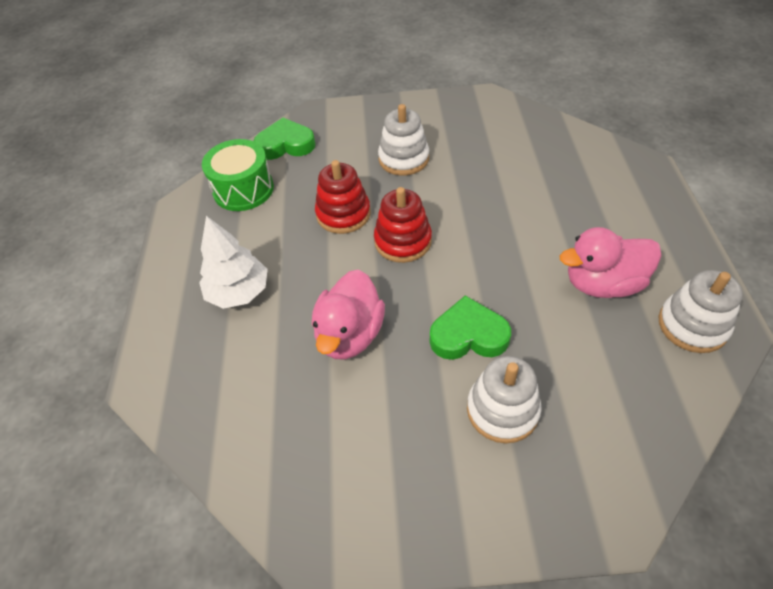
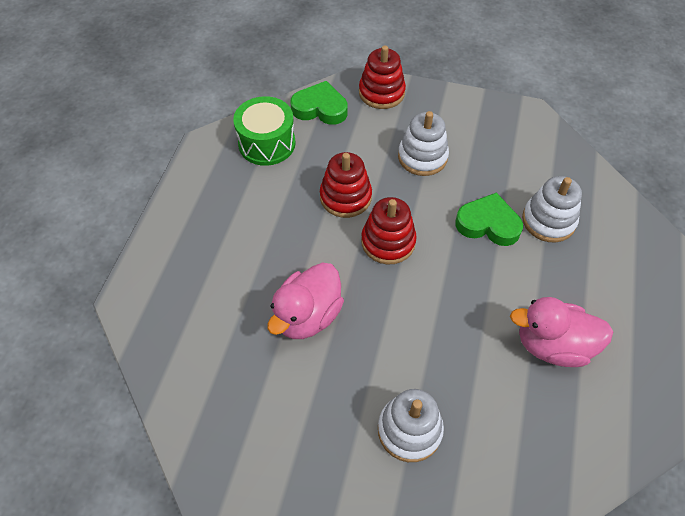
camera: 15 degrees right, 5 degrees up
(239, 292) = (229, 244): white tree -> none
(341, 116) = (381, 93): none -> red stacking toy
(468, 335) = (409, 352): green heart -> green heart (488, 224)
(692, 325) = (617, 414): white stacking toy -> white stacking toy (548, 221)

